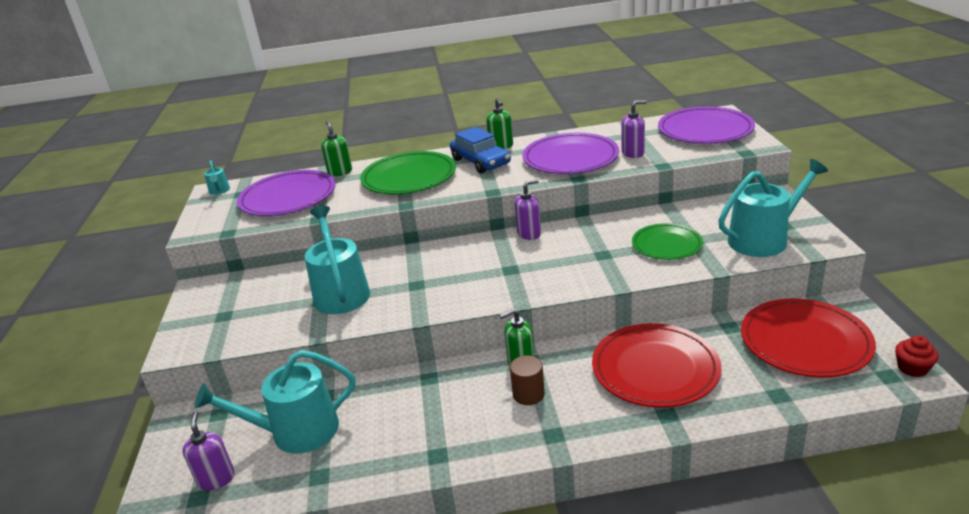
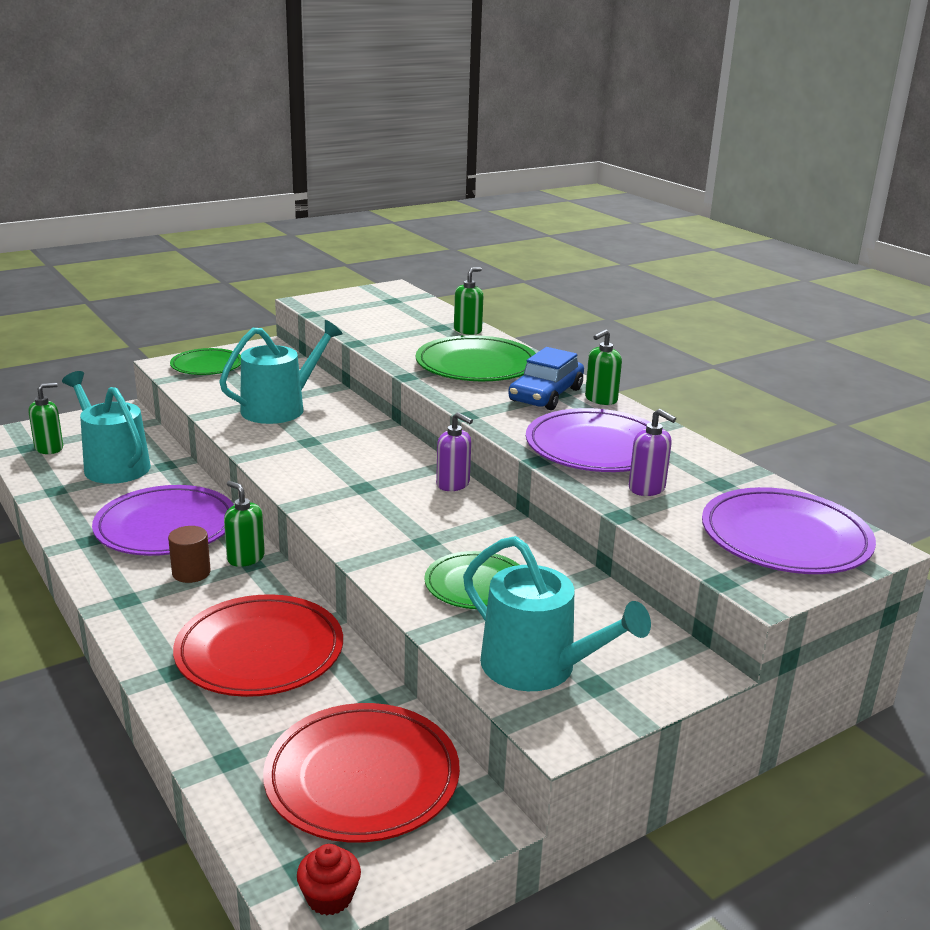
camera: 60 degrees right, 5 degrees down
(206, 325) = (207, 365): none -> green plate
(216, 479) = (49, 448): purple soap dispenser -> green soap dispenser
(219, 191) = (393, 291): turquoise watering can -> none
(288, 197) = (395, 321): purple plate -> purple plate (166, 526)

